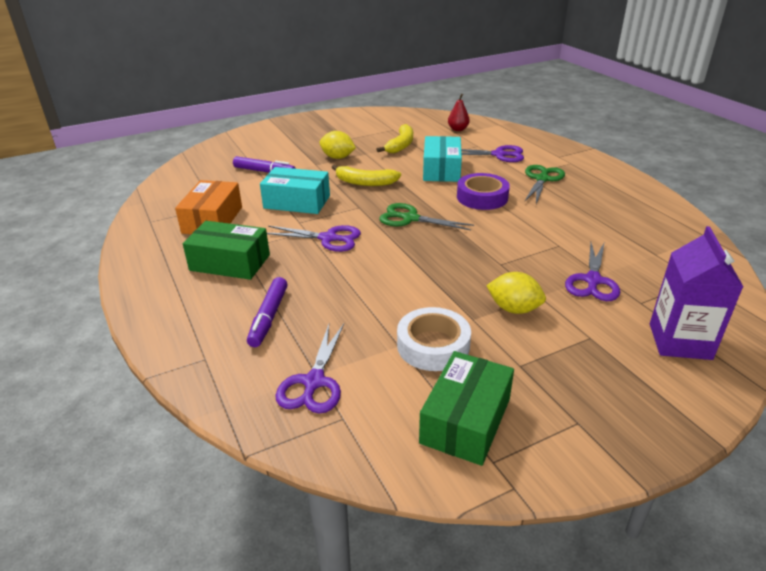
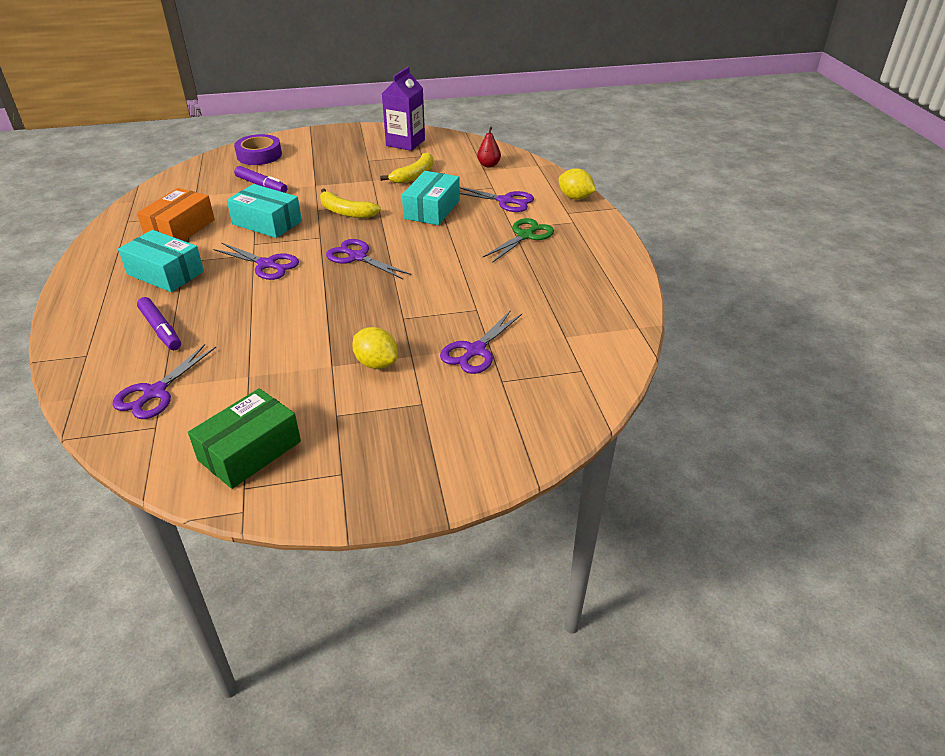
camera: 15 degrees right, 5 degrees up
(230, 262) = (165, 273): green box -> turquoise box
(269, 317) = (161, 329): purple marker -> purple marker turned 60 degrees counterclockwise
(337, 157) = (341, 180): yellow lemon -> yellow lemon (575, 197)
(410, 218) = (357, 257): green scissors -> purple scissors
(433, 346) = (276, 382): white tape -> none
(482, 197) = (446, 246): purple tape -> purple tape (259, 155)
(680, 341) = (502, 424): purple carton -> purple carton (405, 143)

